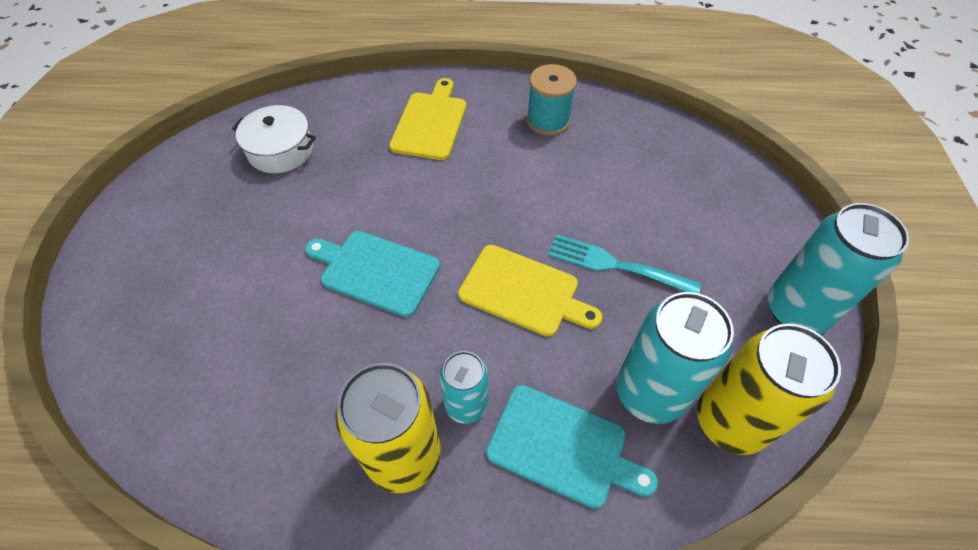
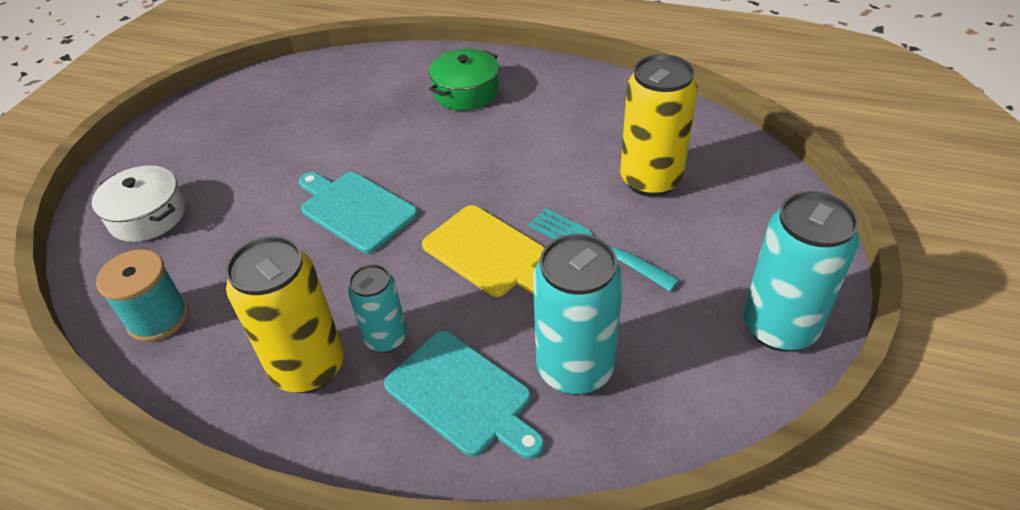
camera: 20 degrees right, 10 degrees down
(281, 150) = (316, 96): white pot -> white pot (147, 216)
(430, 123) = (466, 92): yellow cutting board -> green pot
(548, 120) = (586, 106): turquoise spool -> turquoise spool (158, 318)
(729, 421) = (650, 414): yellow can -> yellow can (650, 180)

